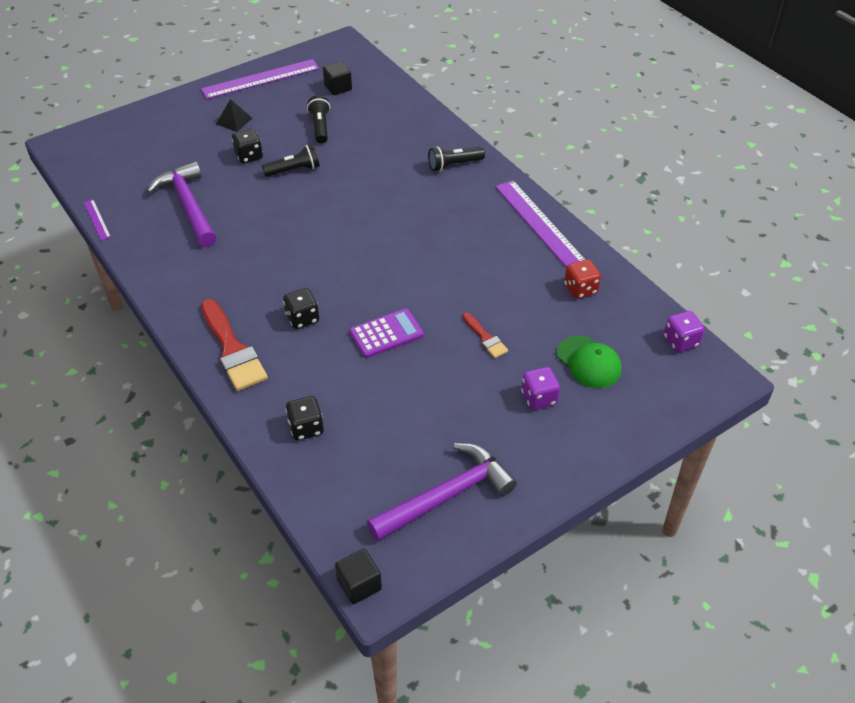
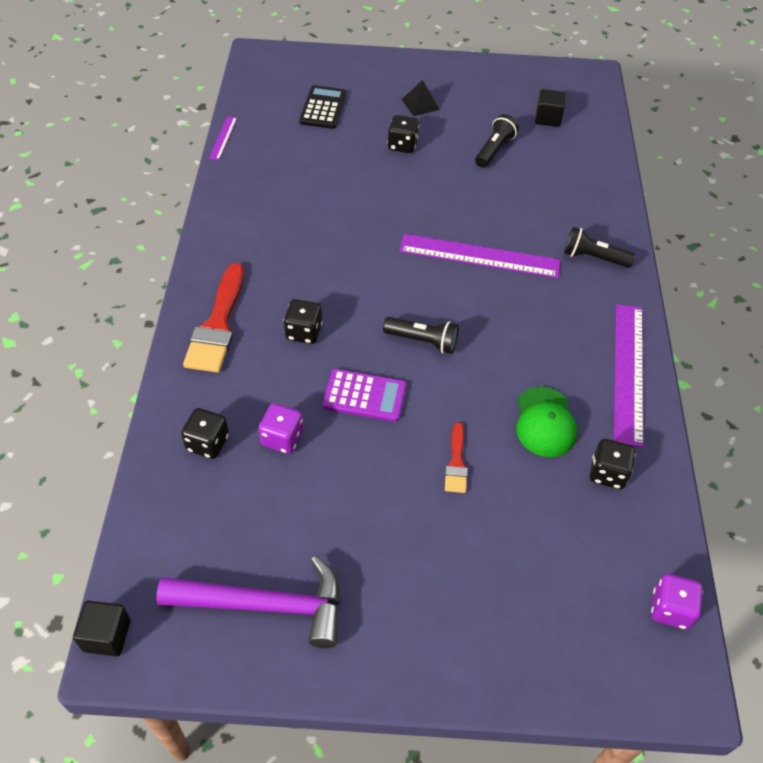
camera: 35 degrees right, 5 degrees up
(159, 159) = (323, 108): none -> black calculator
(188, 205) = (307, 165): purple hammer -> none
(260, 79) = (481, 75): purple ruler -> purple ruler (479, 256)
(294, 170) = (430, 180): black flashlight -> black flashlight (423, 341)
(539, 398) = (451, 565): purple dice -> purple dice (282, 438)
(580, 289) = (607, 473): red dice -> black dice
(589, 362) = (541, 562): green cap -> green cap (545, 422)

